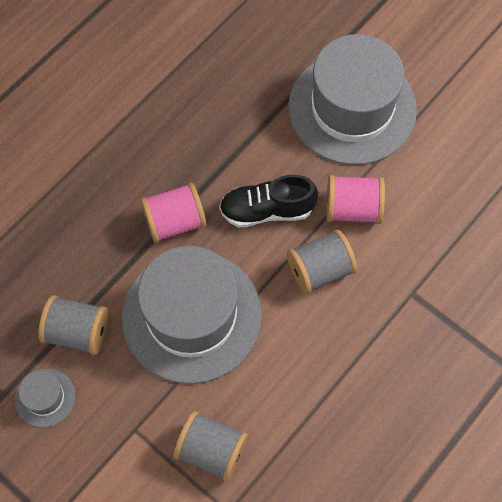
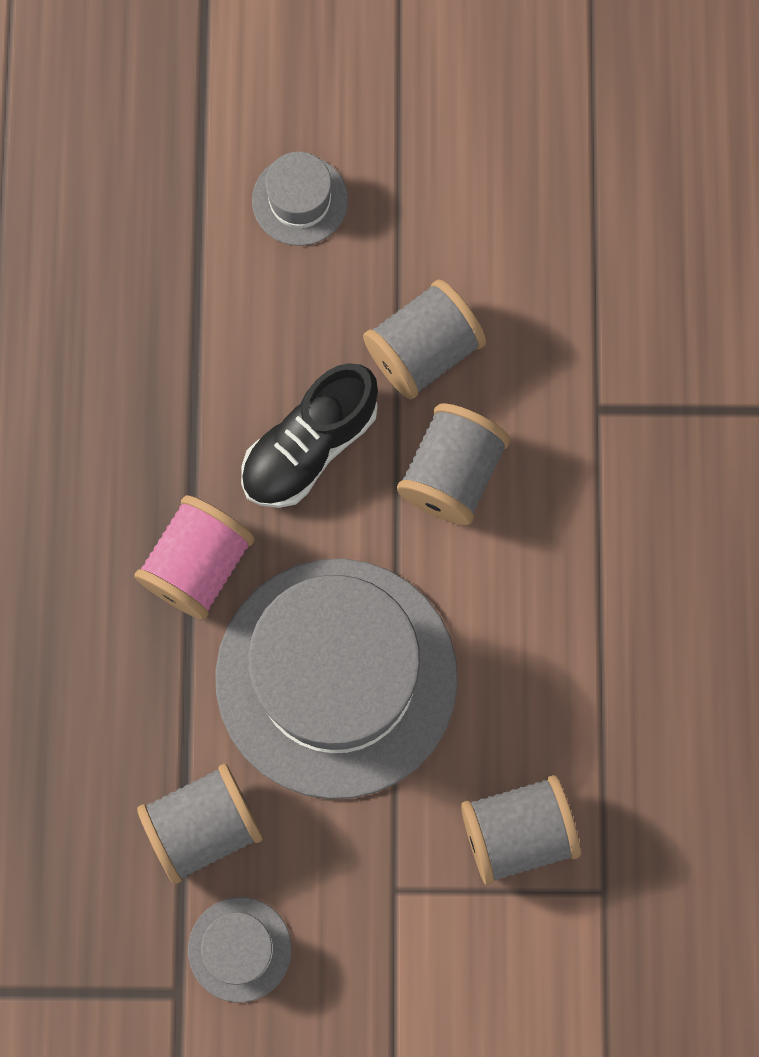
camera: 40 degrees left, 10 degrees up
(352, 108) = (300, 200): grey hat -> grey hat, size x0.42
(352, 209) = (423, 351): pink spool -> grey spool

